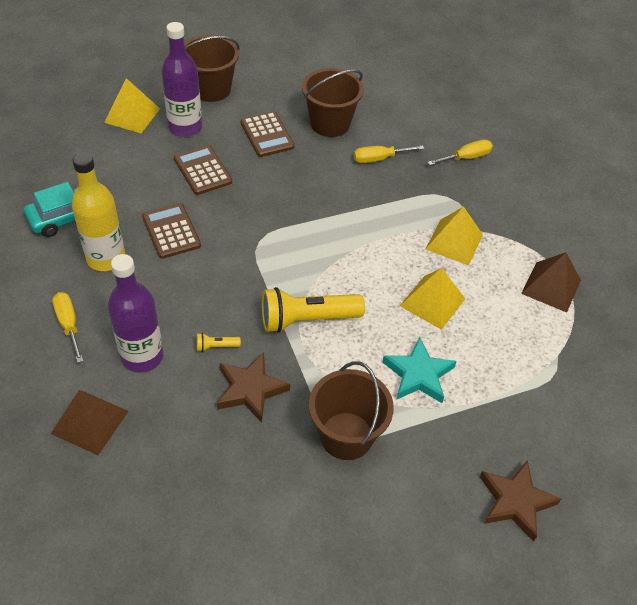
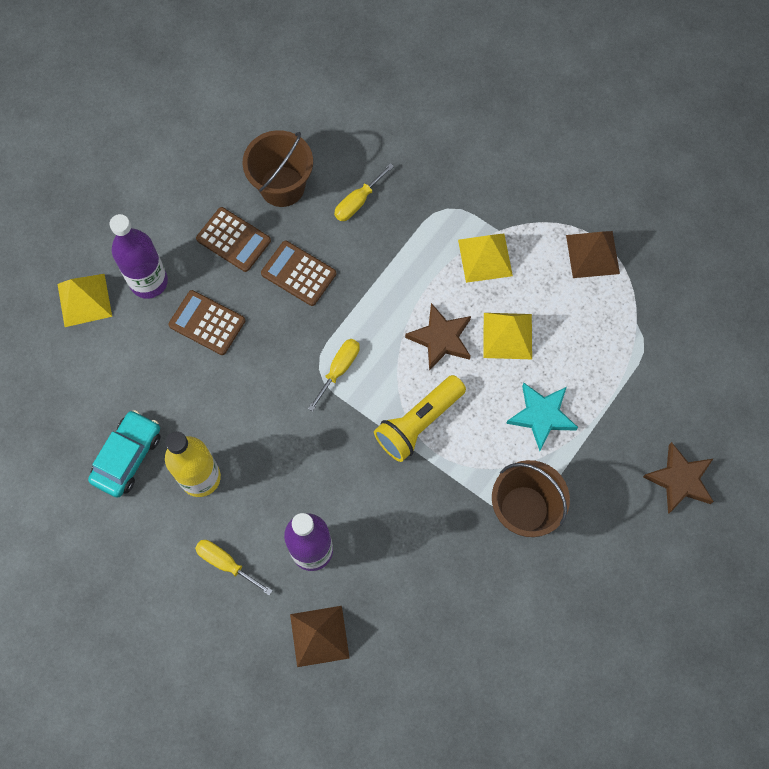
camera: 30 degrees left, 20 degrees up
(171, 231) = (233, 410): brown calculator -> brown calculator (298, 274)
(211, 89) = (134, 215): brown bucket -> none
(216, 346) = (364, 500): yellow flashlight -> none
(250, 390) = (422, 520): brown star -> brown star (441, 339)
(466, 158) = (435, 149): yellow screwdriver -> yellow screwdriver (339, 369)

